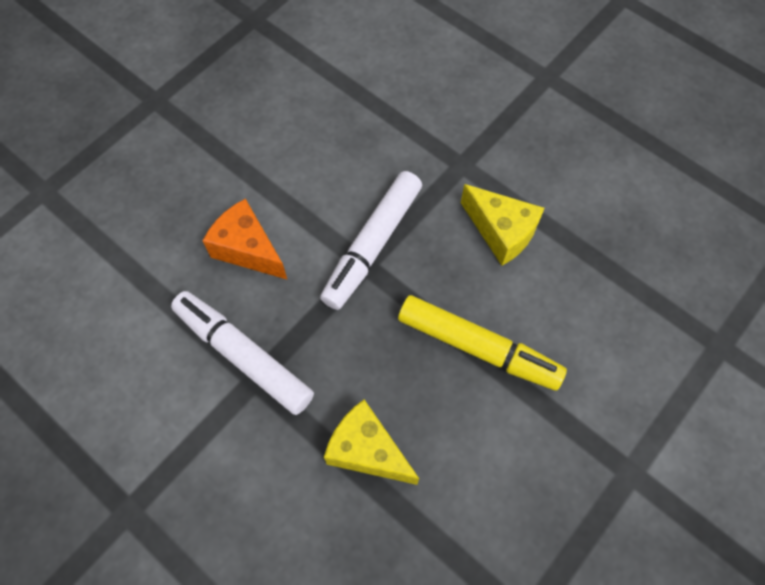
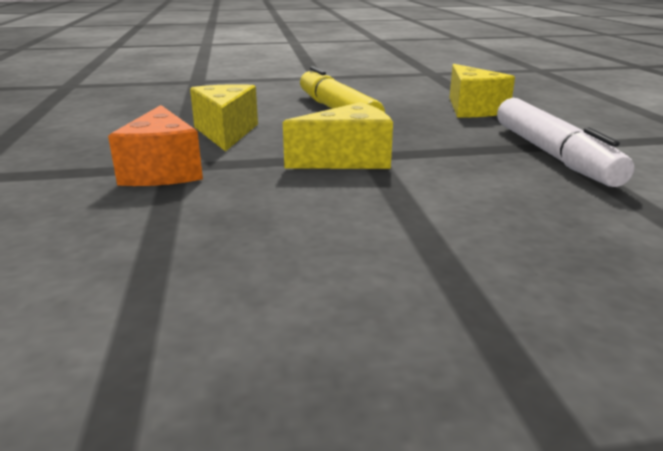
camera: 140 degrees left, 40 degrees down
(248, 249) = (497, 198): orange cheese -> orange cheese (163, 171)
(372, 245) = (348, 160): white marker -> yellow cheese

